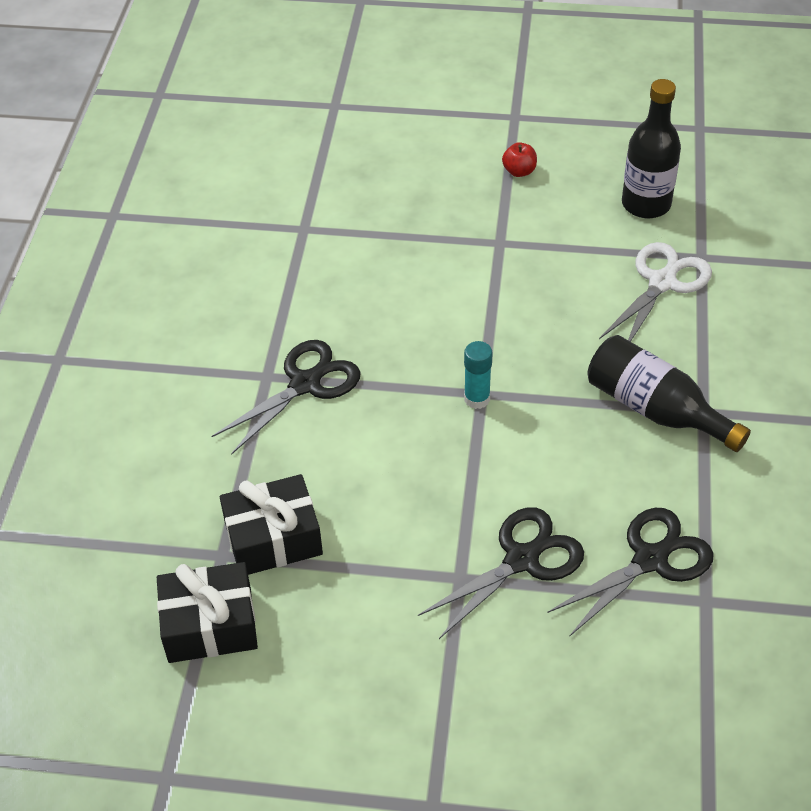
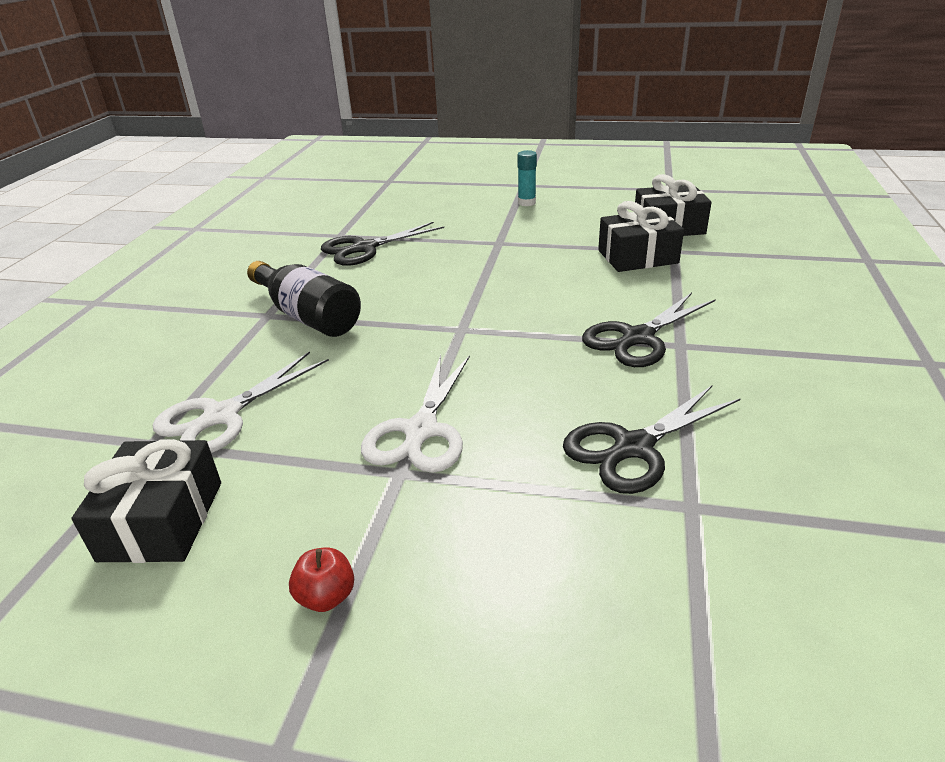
camera: 175 degrees left, 15 degrees down
(477, 399) = (467, 325): turquoise glue stick -> turquoise glue stick (526, 203)
(493, 275) = (421, 431): none -> white scissors
(522, 560) = (453, 248): black scissors -> black scissors (633, 447)
(646, 204) = (162, 520): black bottle -> black gift

